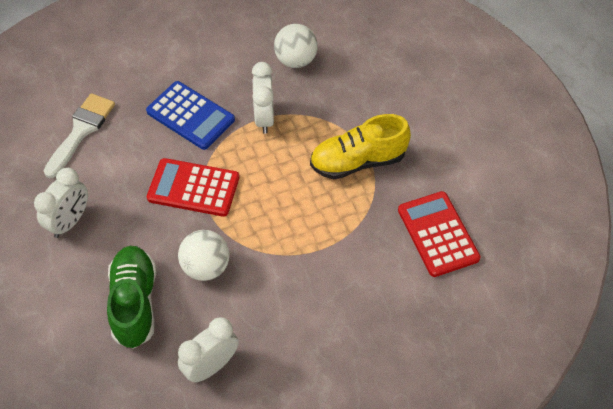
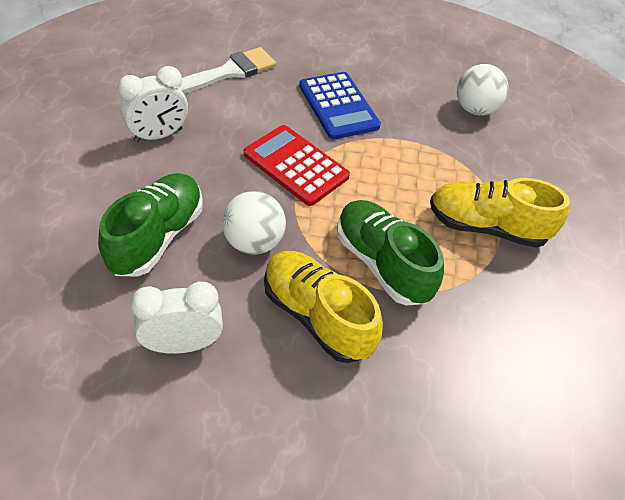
camera: 25 degrees right, 5 degrees down
(264, 118) = (410, 141): white clock -> none
(284, 295) = (316, 316): none -> yellow shoe
(304, 231) = (381, 263): none -> green shoe
(438, 234) = (540, 349): red calculator -> none

